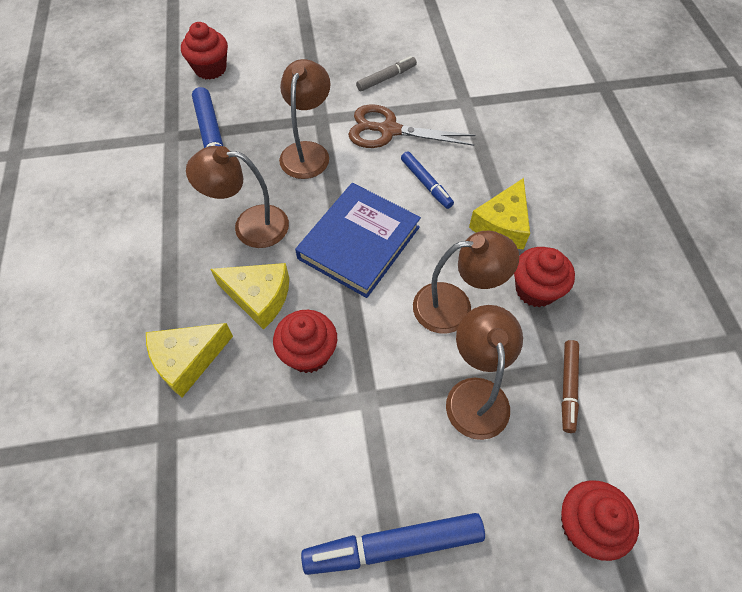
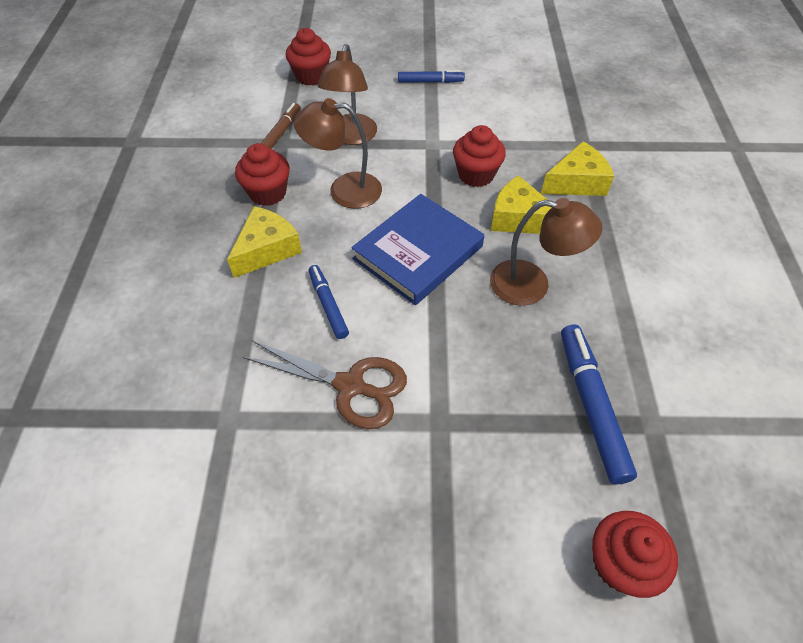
camera: 170 degrees left, 5 degrees down
(307, 152) = (463, 369): brown lamp -> none
(386, 78) = (327, 487): grey marker -> none
(393, 545) = (430, 82): blue marker -> blue marker, size x0.60

